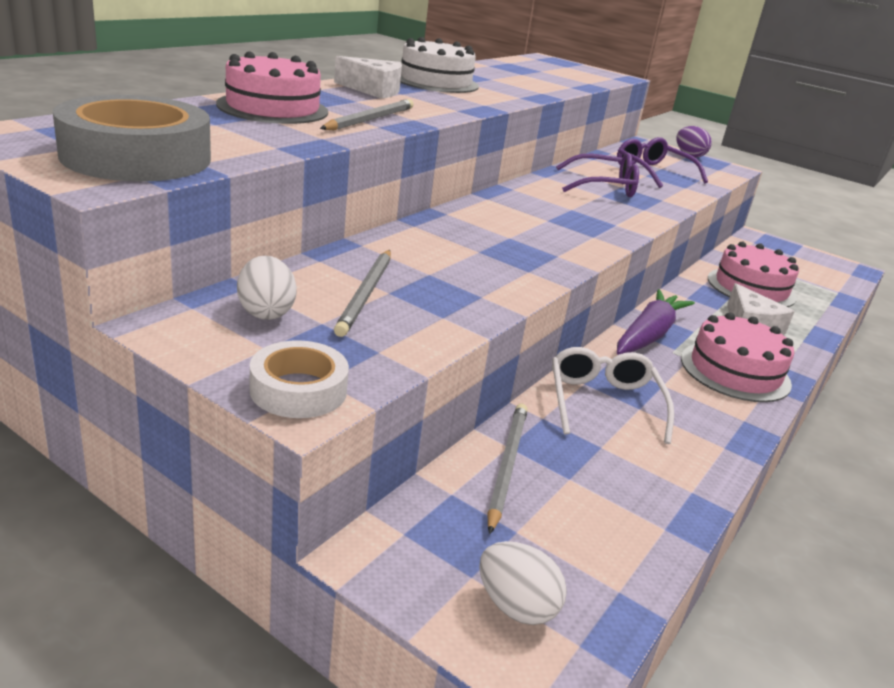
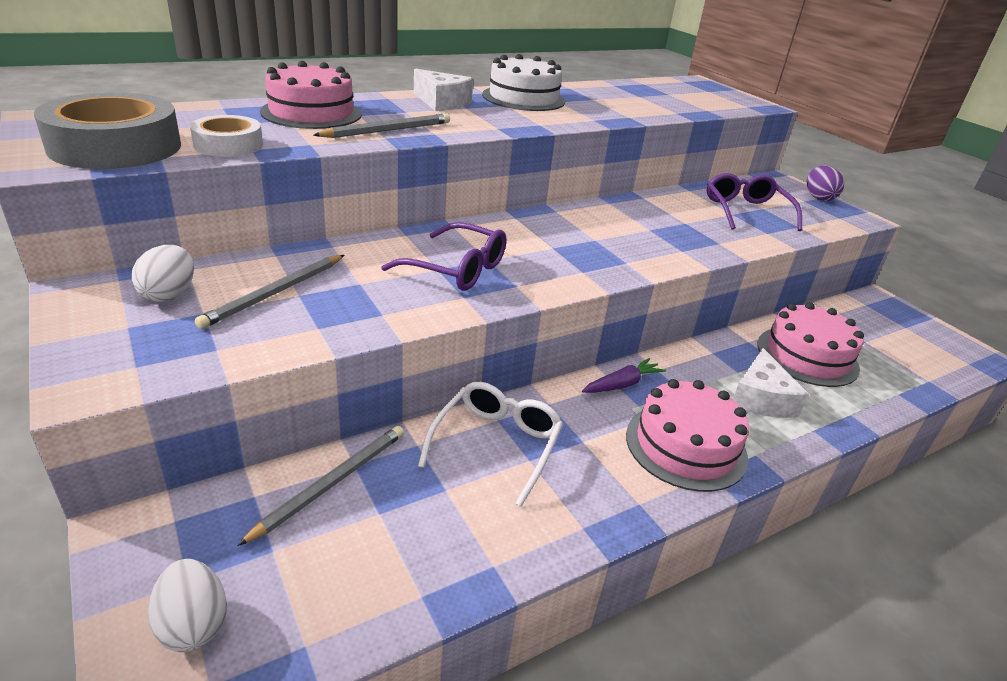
camera: 25 degrees right, 5 degrees up
(298, 390) = (103, 370): white tape -> white tape (228, 145)
(603, 186) = (664, 220): purple glasses -> purple glasses (456, 269)
(648, 335) = (622, 384): purple carrot -> purple carrot, size x0.56

